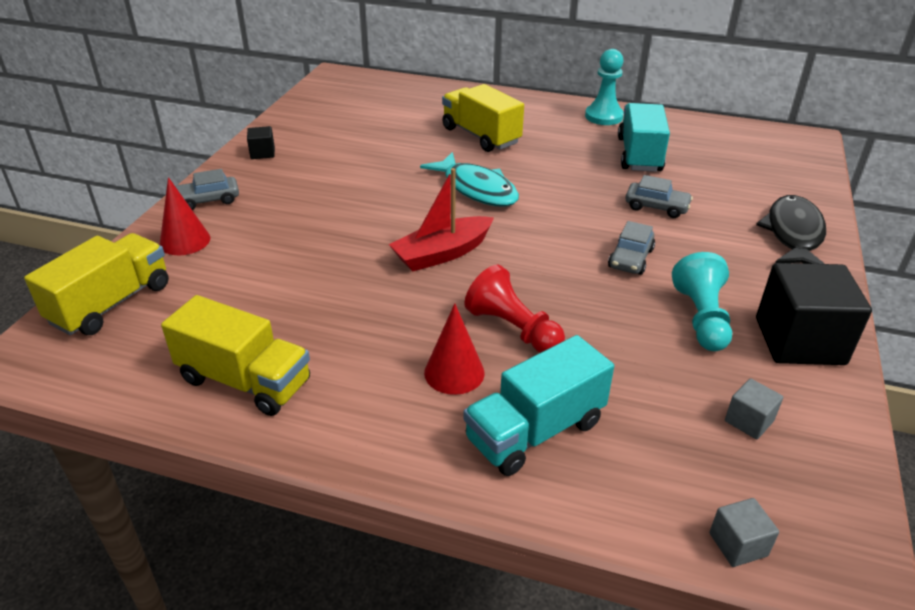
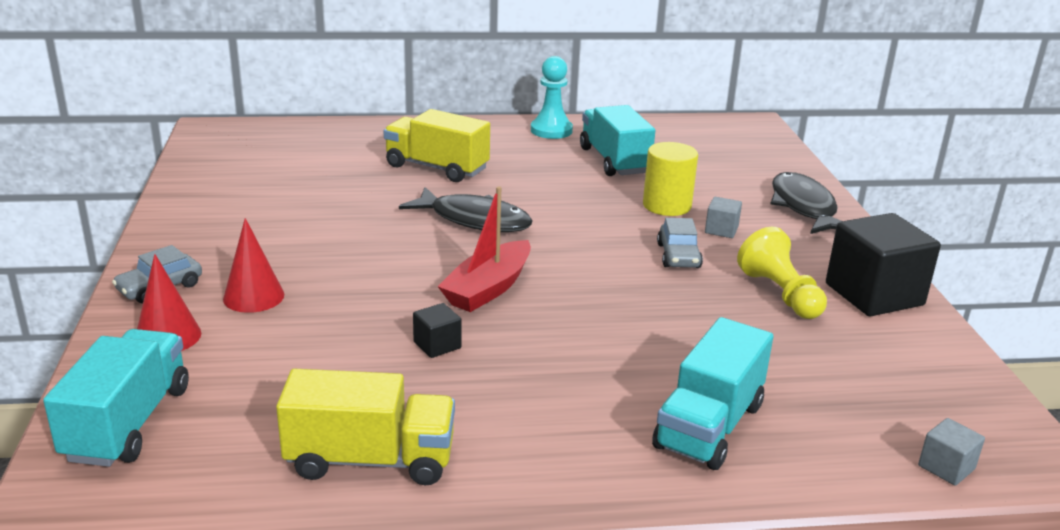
camera: 25 degrees left, 10 degrees down
(111, 304) = (128, 423): yellow truck -> turquoise truck
(262, 153) = (188, 225): black cube -> black cube (437, 345)
(454, 372) = (591, 395): red cone -> red cone (253, 296)
(477, 189) = (474, 220): turquoise fish -> black fish
(513, 329) = (617, 342): red pawn -> none
(656, 207) = (667, 205): grey car -> yellow cylinder
(701, 318) = (780, 294): turquoise pawn -> yellow pawn
(749, 421) = (882, 369): grey cube -> grey cube (721, 230)

